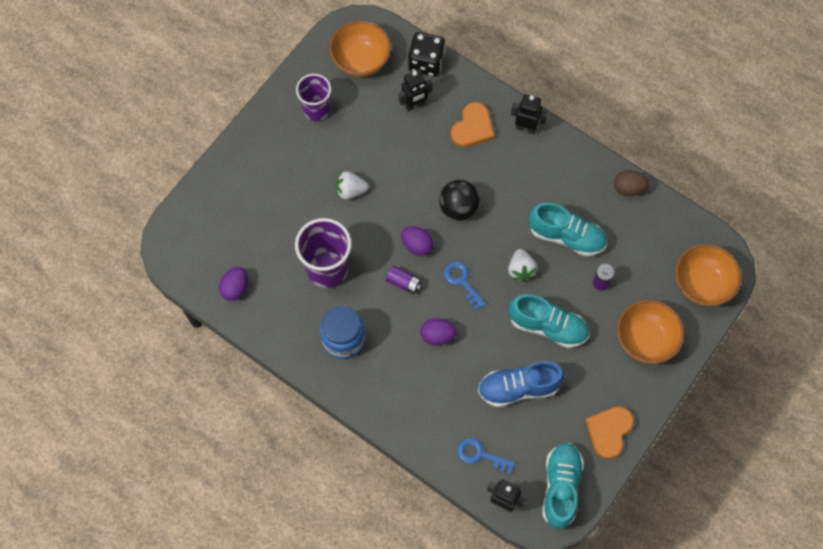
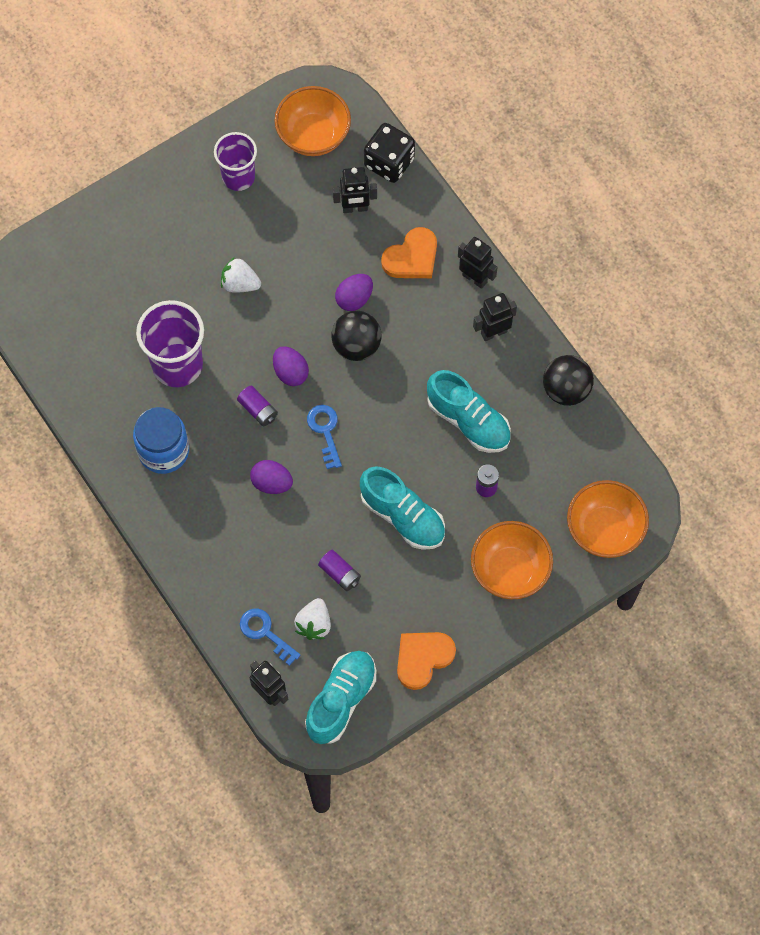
camera: 20 degrees right, 0 degrees up
(235, 288) = (65, 351): purple egg -> purple egg (354, 298)
(518, 388) = (340, 574): blue shoe -> purple battery
(521, 270) = (399, 441): white strawberry -> white strawberry (314, 624)
(557, 163) = (493, 332): none -> black robot
(628, 188) = (566, 389): brown egg -> black ball

